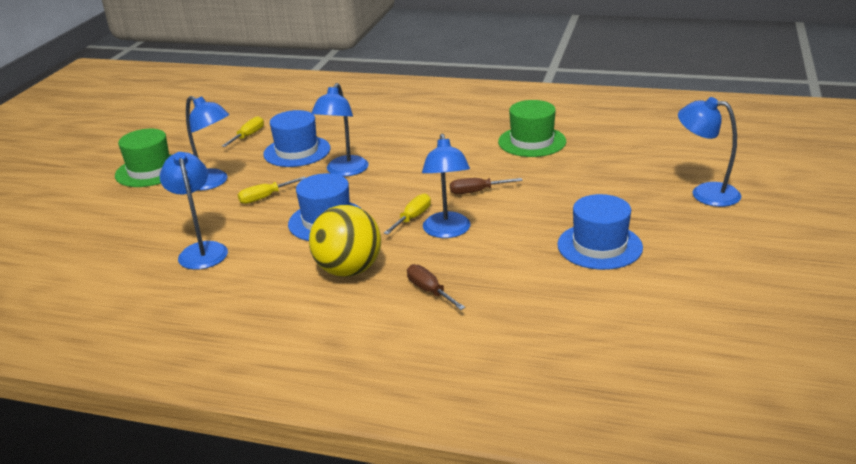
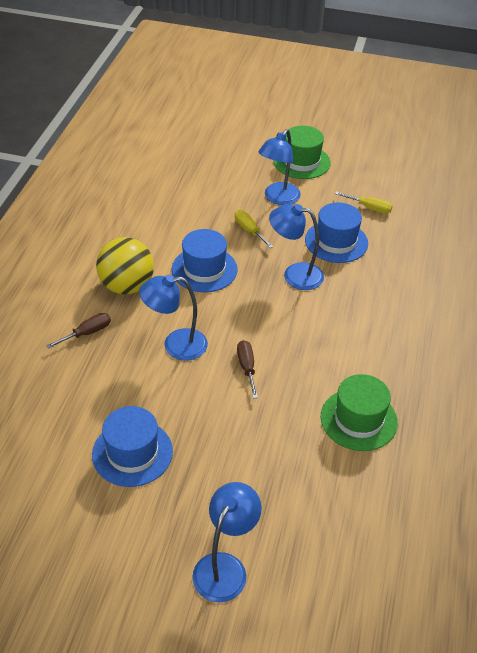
camera: 85 degrees right, 15 degrees up
(201, 250) = (170, 206): blue lamp -> none
(413, 218) = (202, 322): yellow screwdriver -> none

